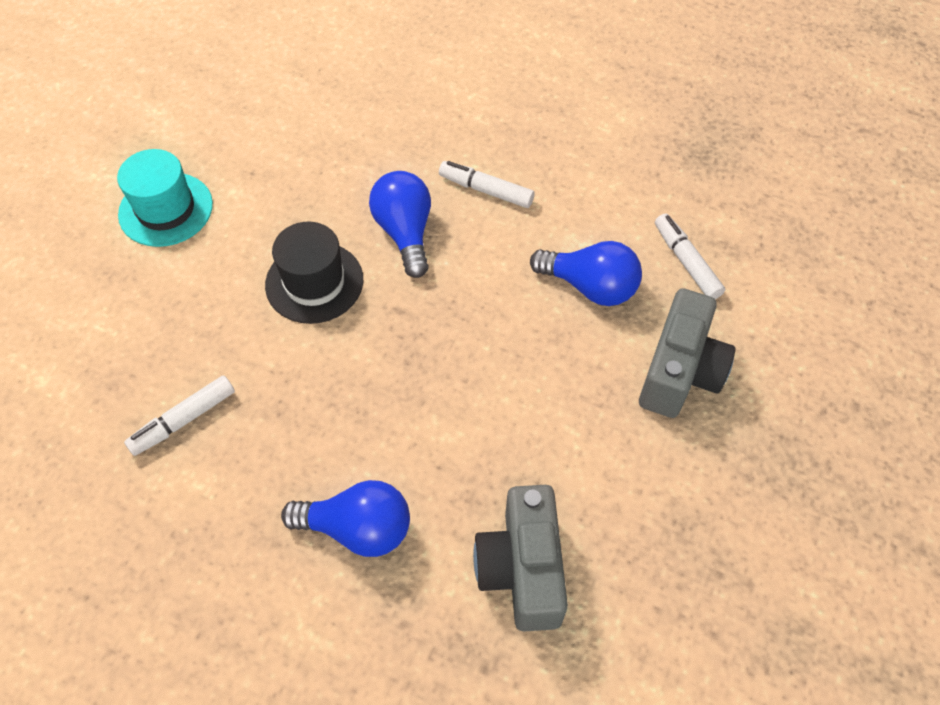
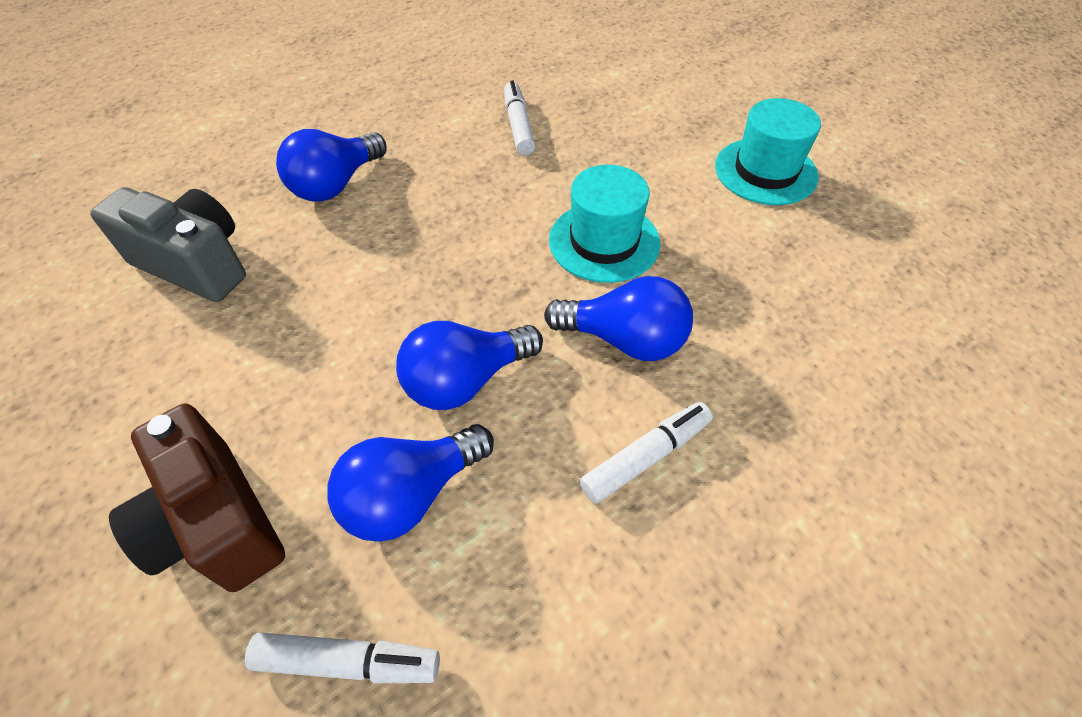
camera: 120 degrees right, 5 degrees down
(314, 282) = (604, 241): black hat -> turquoise hat
(497, 302) = (466, 380): none -> blue light bulb
(679, 372) = (217, 522): grey camera -> brown camera

